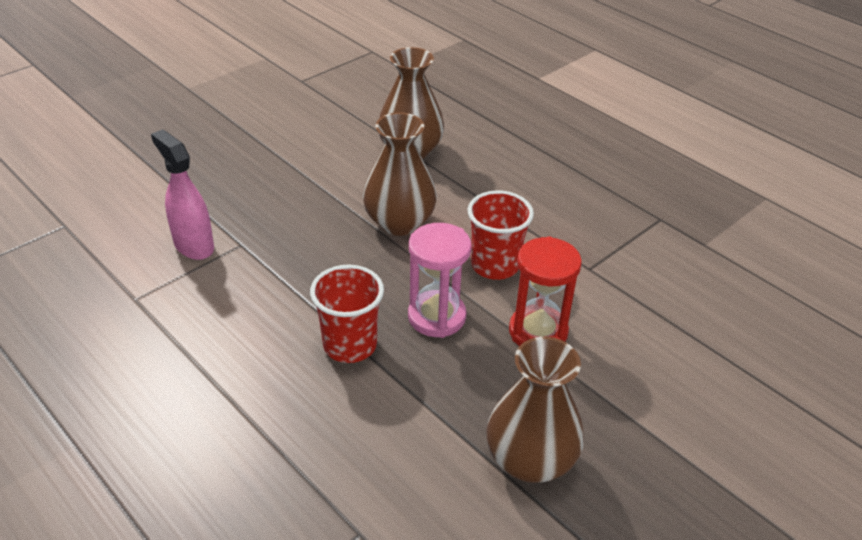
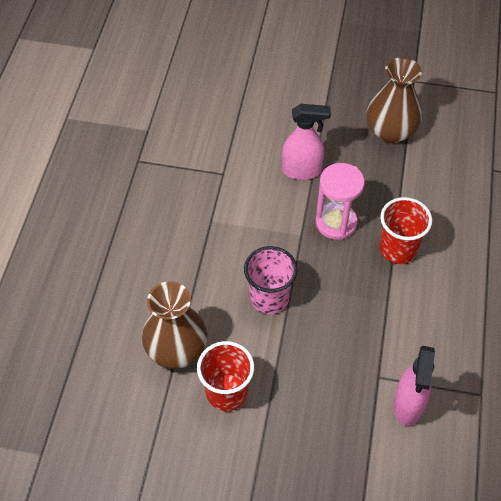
camera: 125 degrees left, 15 degrees up
(399, 222) = (269, 298): brown vase -> pink cup
(495, 265) = (264, 220): red cup -> red cup (227, 392)
(538, 332) = (302, 171): red hourglass -> pink spray bottle

